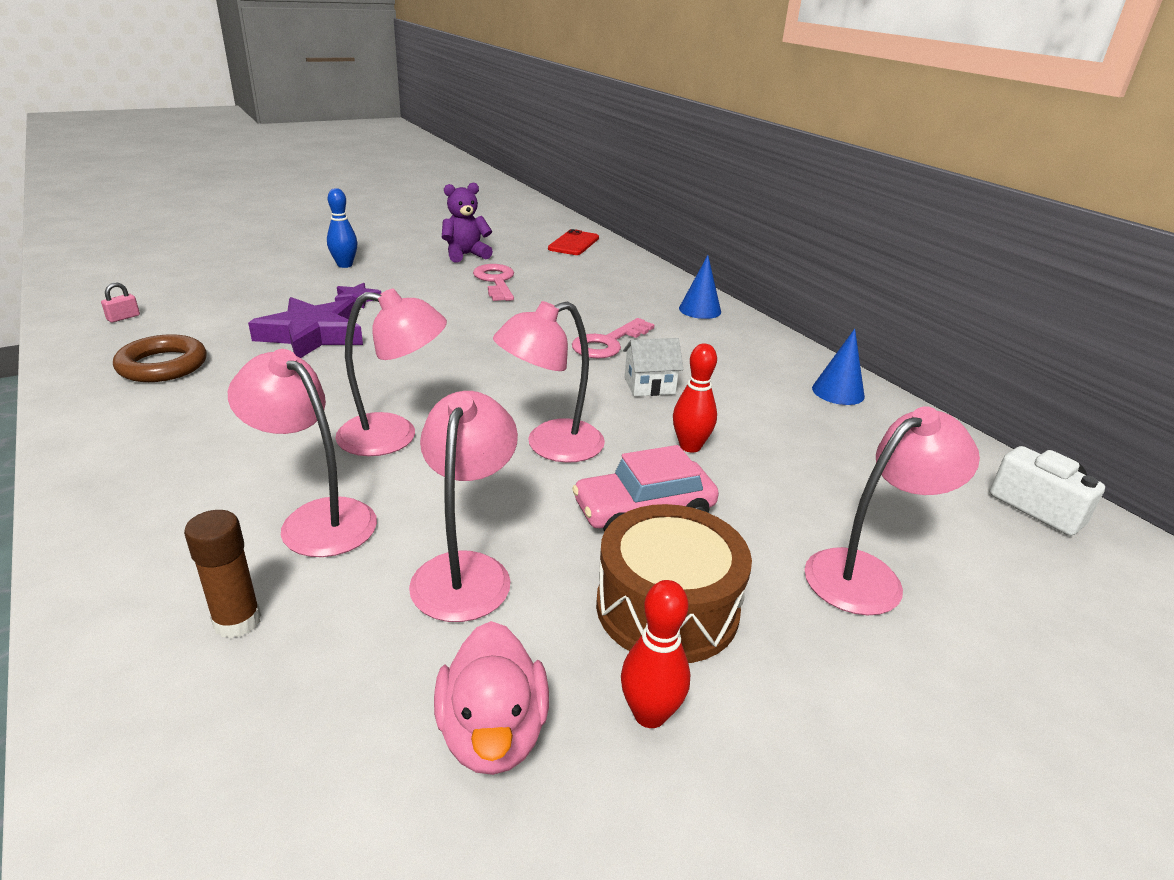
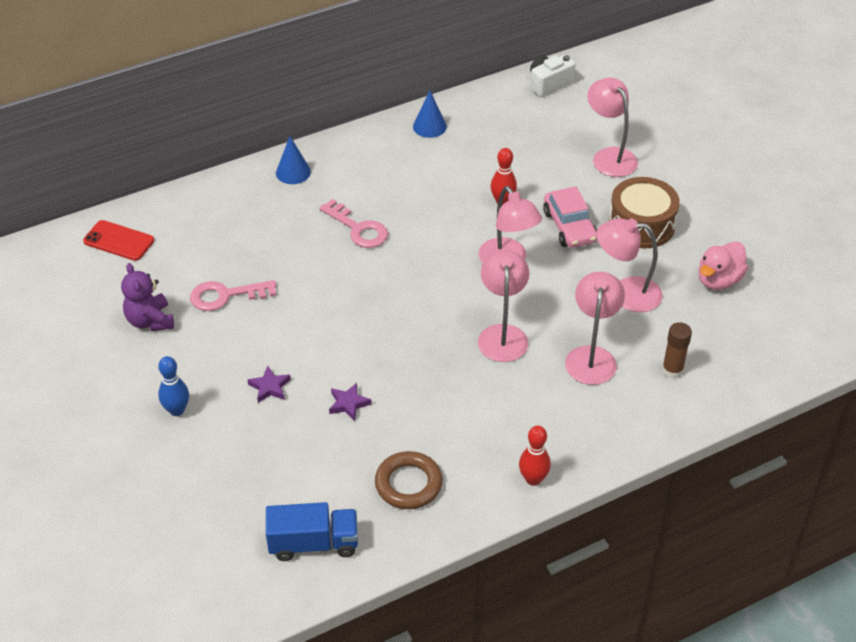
camera: 85 degrees left, 15 degrees up
(123, 317) = (313, 543): pink padlock -> blue truck
(312, 335) = (348, 404): purple star -> purple star, size x0.48
(316, 519) = (591, 356): pink lamp -> pink lamp turned 150 degrees clockwise
(493, 733) = (718, 280): pink duck -> pink duck turned 135 degrees clockwise
(649, 386) = (426, 212): white house -> none
(650, 714) = (702, 235): red bowling pin -> red bowling pin (533, 479)

